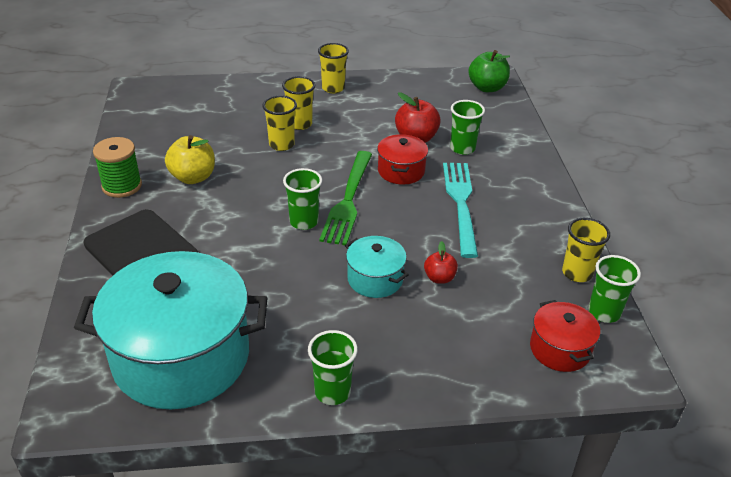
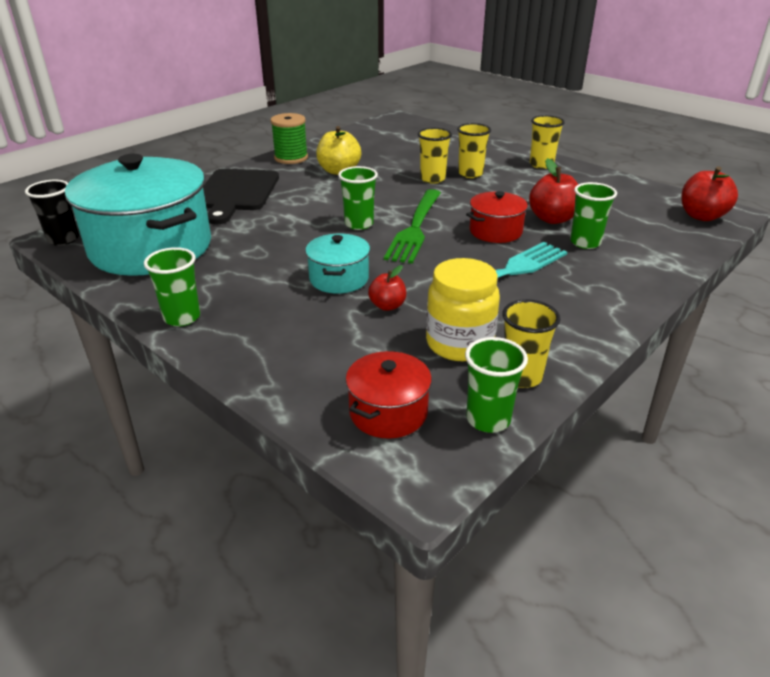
camera: 50 degrees right, 5 degrees down
(76, 411) = (63, 239): none -> black cup
(348, 200) = (415, 228): green fork -> green fork turned 45 degrees counterclockwise
(487, 88) = (701, 216): green apple -> red apple
(518, 275) = (459, 343): none -> yellow jar

